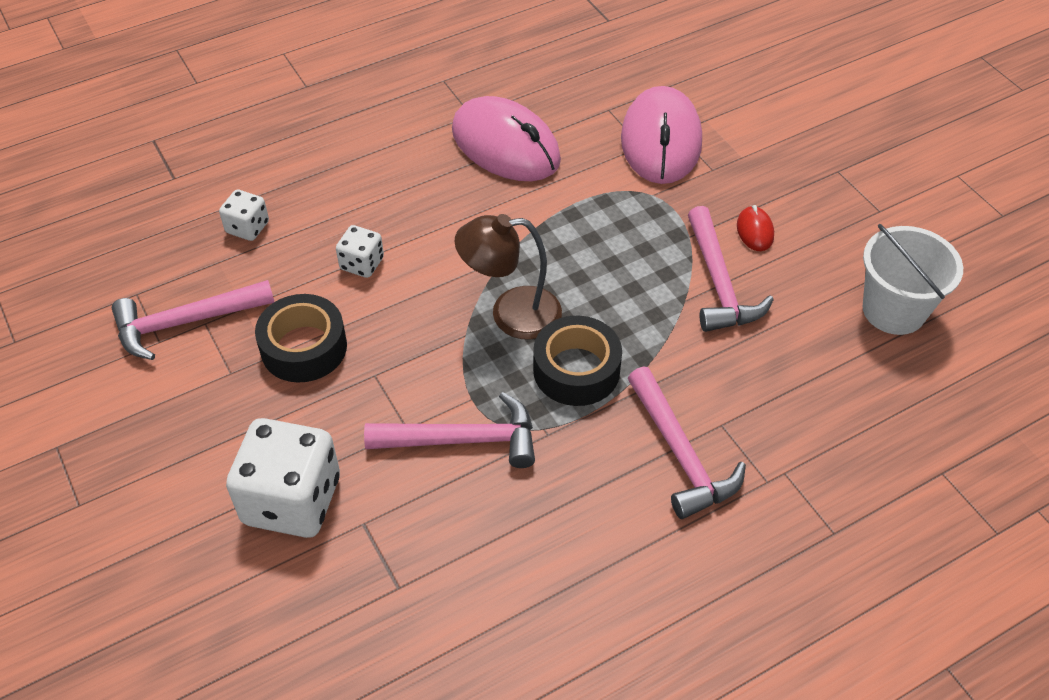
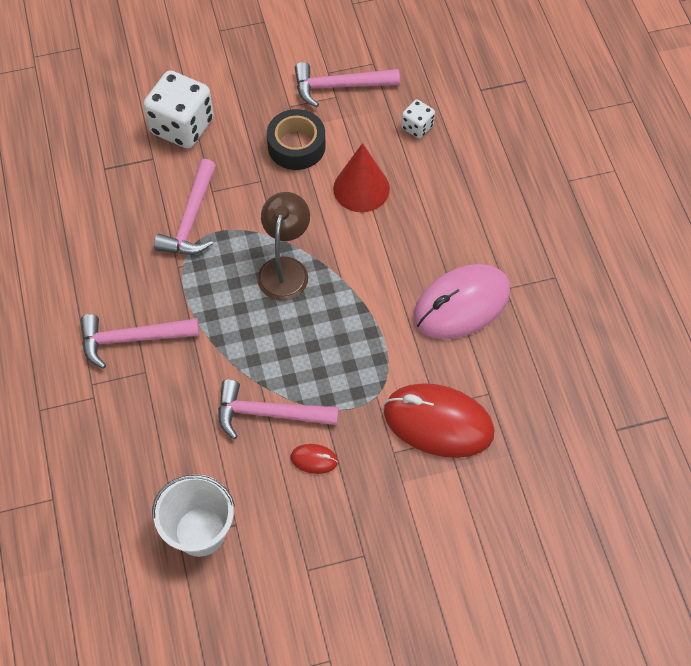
camera: 105 degrees right, 10 degrees up
(185, 322) = (339, 86): pink hammer -> pink hammer turned 90 degrees counterclockwise
(362, 264) = (361, 188): white dice -> red cone
(576, 370) = (222, 296): black tape -> none
(661, 141) = (438, 422): pink mouse -> red mouse

